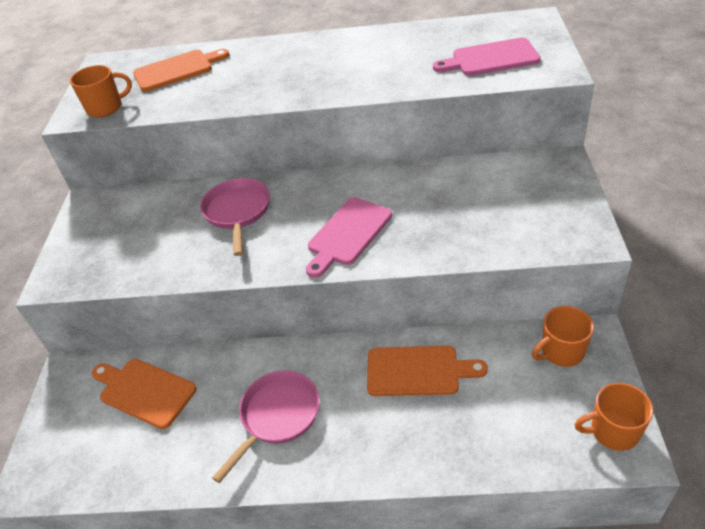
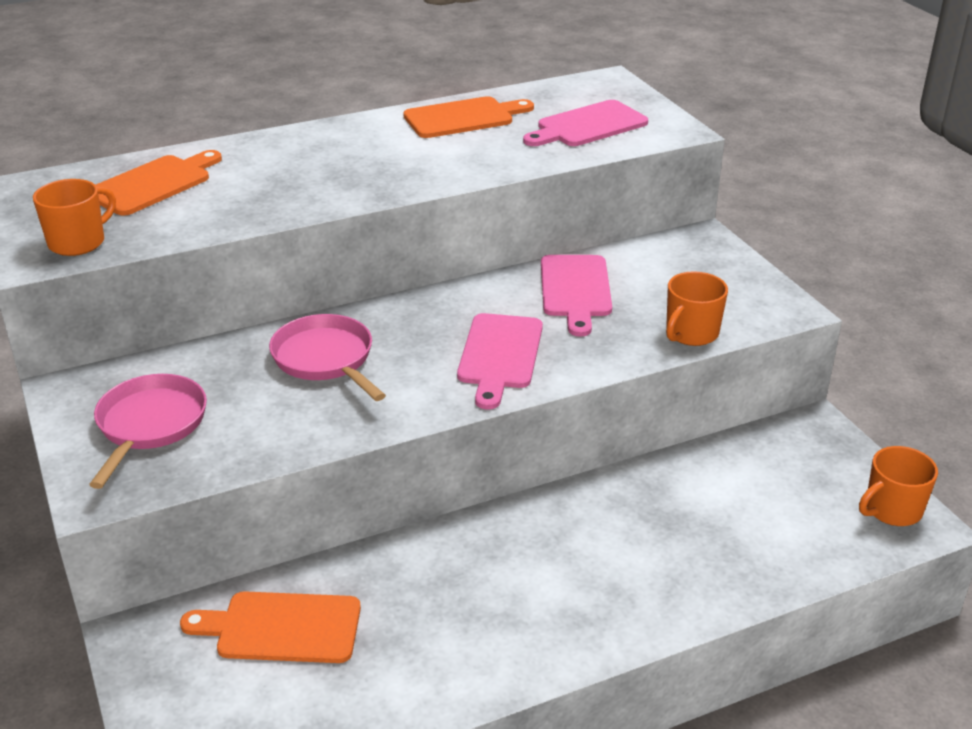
camera: 30 degrees left, 10 degrees down
(277, 416) = (497, 603): pink pan -> pink pan (149, 425)
(417, 371) = (642, 508): orange cutting board -> orange cutting board (463, 118)
(435, 190) = (576, 290): none -> pink cutting board
(561, 351) = (792, 449): orange mug -> orange mug (691, 333)

